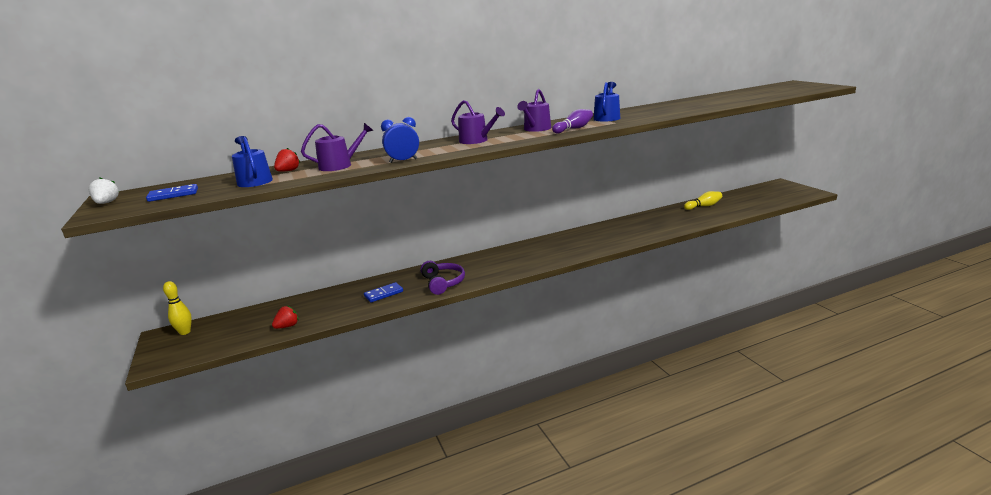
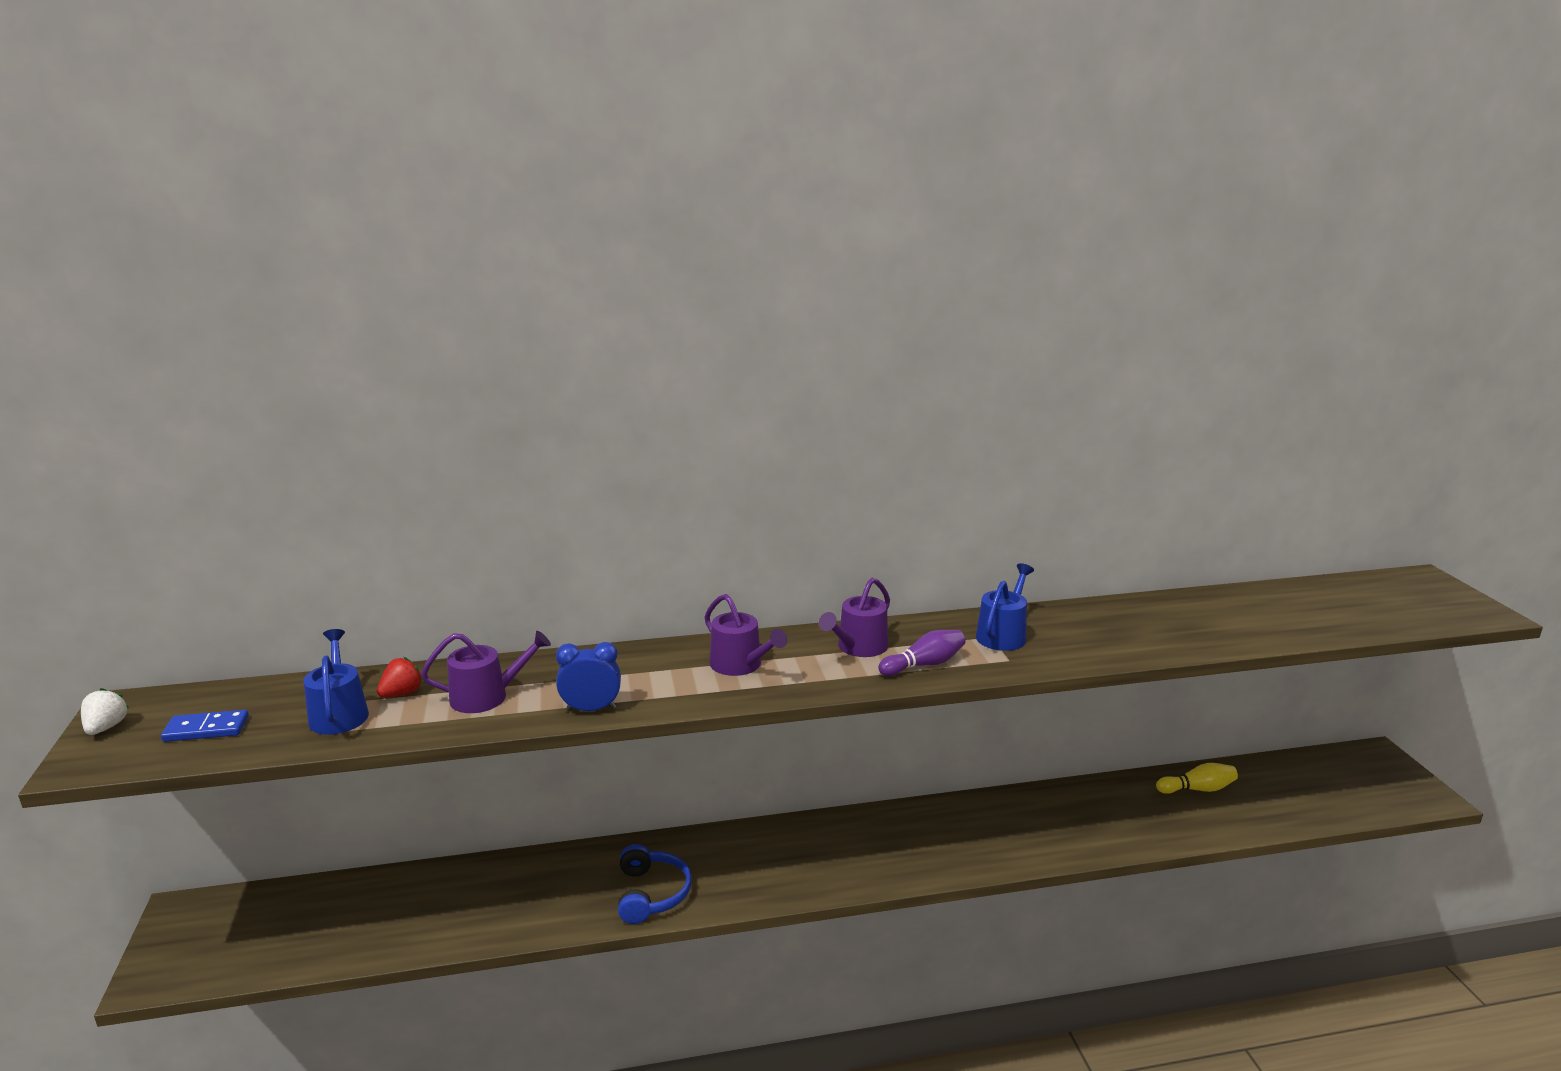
camera: 10 degrees right, 0 degrees up
(185, 332) = (214, 913): yellow bowling pin -> none
(287, 326) = (369, 942): red strawberry -> none
(384, 294) = (545, 898): blue domino -> none
(443, 283) = (651, 894): purple headphones -> blue headphones

